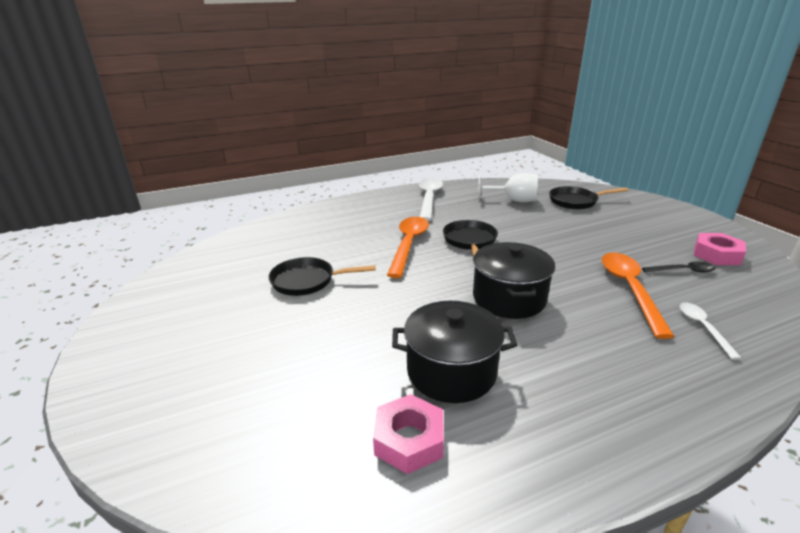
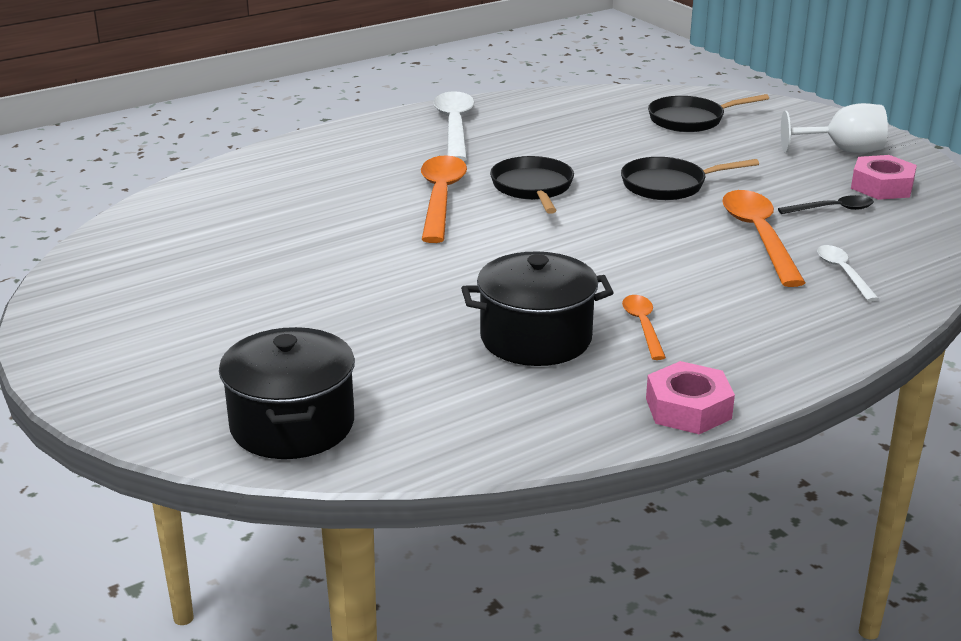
camera: 10 degrees left, 0 degrees up
(307, 281) = (305, 255): black pan -> black pan (668, 185)
(409, 440) = (500, 400): pink nut -> pink nut (688, 408)
(509, 298) = (598, 257): black pot -> black pot (292, 425)
(513, 200) = (593, 123): white goblet -> white goblet (843, 150)
(540, 367) = (643, 326): none -> orange spoon

